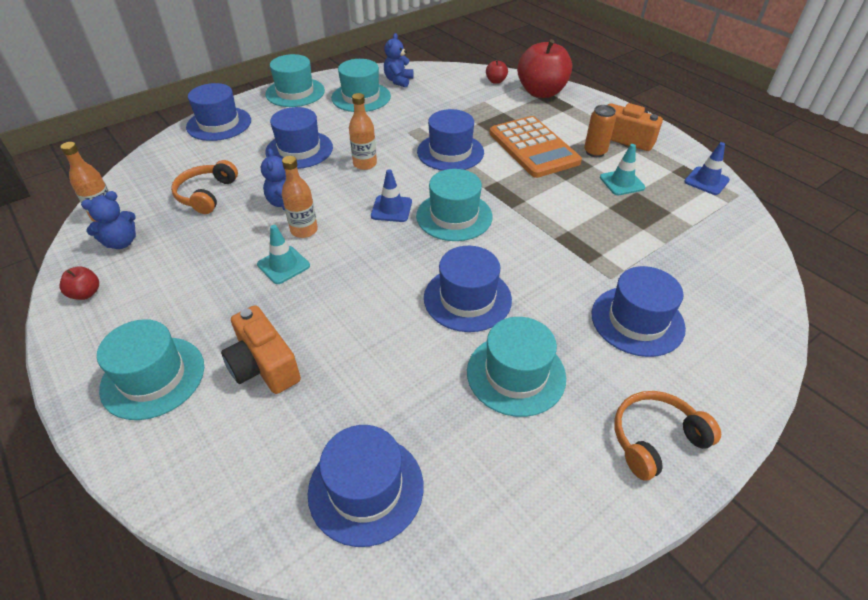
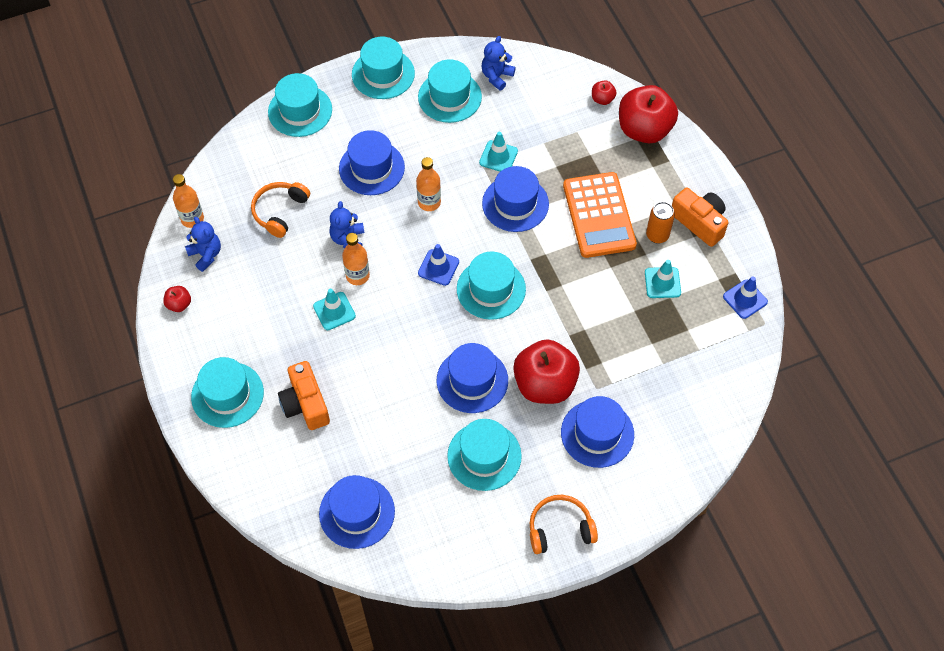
camera: 15 degrees right, 15 degrees up
(121, 242) = (206, 255): blue teddy bear -> blue teddy bear turned 105 degrees counterclockwise
(219, 124) = (300, 111): blue hat -> turquoise hat
(420, 125) = (498, 157): none -> turquoise traffic cone
(552, 286) = (545, 384): none -> red apple

